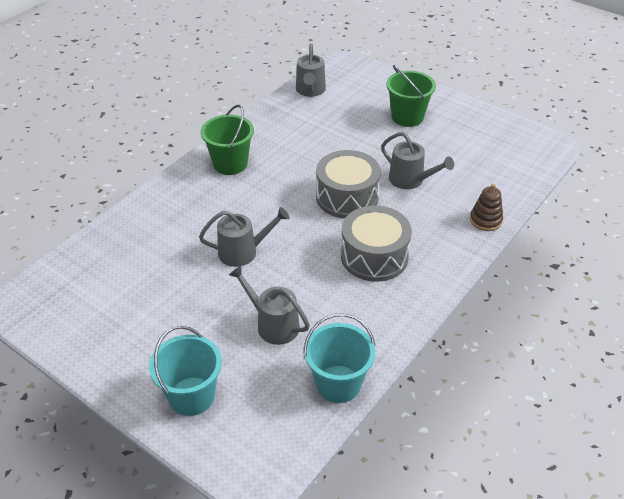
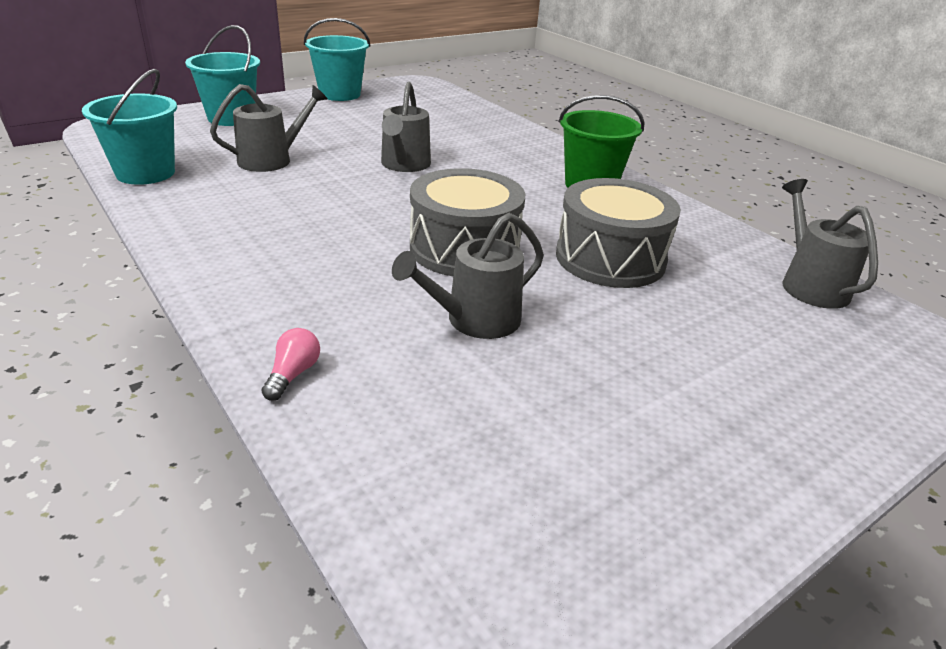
camera: 105 degrees right, 10 degrees down
(83, 348) = (340, 94): none -> turquoise bucket
(310, 90) = (810, 285): grey watering can -> grey watering can turned 60 degrees clockwise
(374, 256) = (314, 238): grey drum -> grey drum (610, 258)
(407, 117) = (707, 381): green bucket -> none
(485, 220) = (293, 374): brown stacking toy -> pink light bulb

